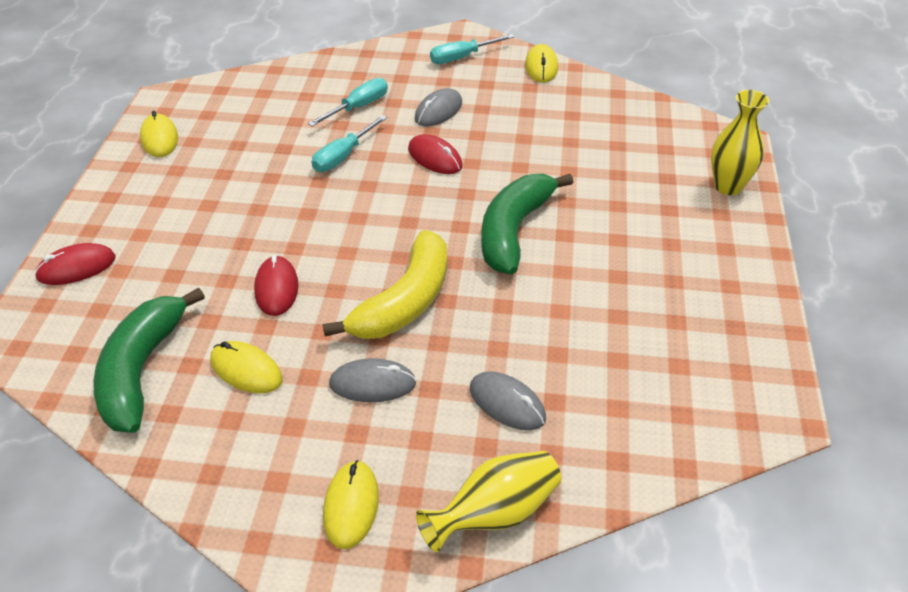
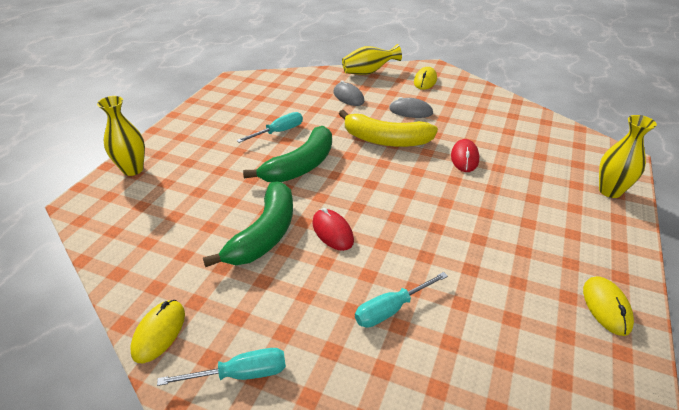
camera: 165 degrees left, 5 degrees down
(76, 268) = (610, 191): red mouse -> yellow vase
(141, 370) = (535, 132): green banana -> green banana (265, 234)
(246, 370) = (477, 125): yellow mouse -> none
(343, 156) = (413, 248): turquoise screwdriver -> turquoise screwdriver (279, 132)
(405, 301) = (385, 140): yellow banana -> yellow banana turned 120 degrees counterclockwise
(438, 111) = (308, 286): grey mouse -> none

